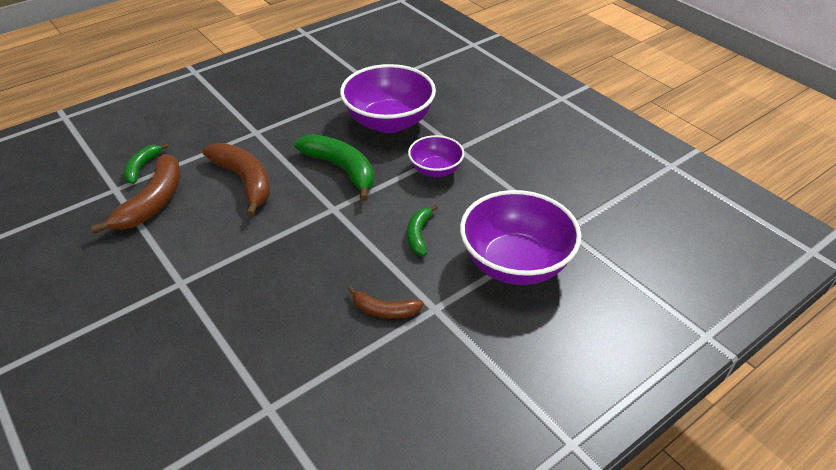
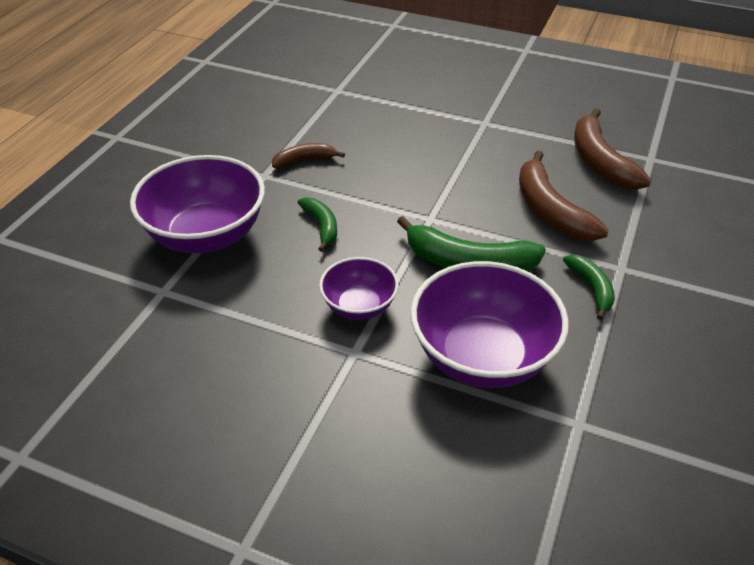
camera: 150 degrees right, 0 degrees up
(142, 167) = (665, 184): green banana -> green banana (591, 288)
(245, 181) = (550, 210): brown banana -> brown banana turned 45 degrees clockwise

